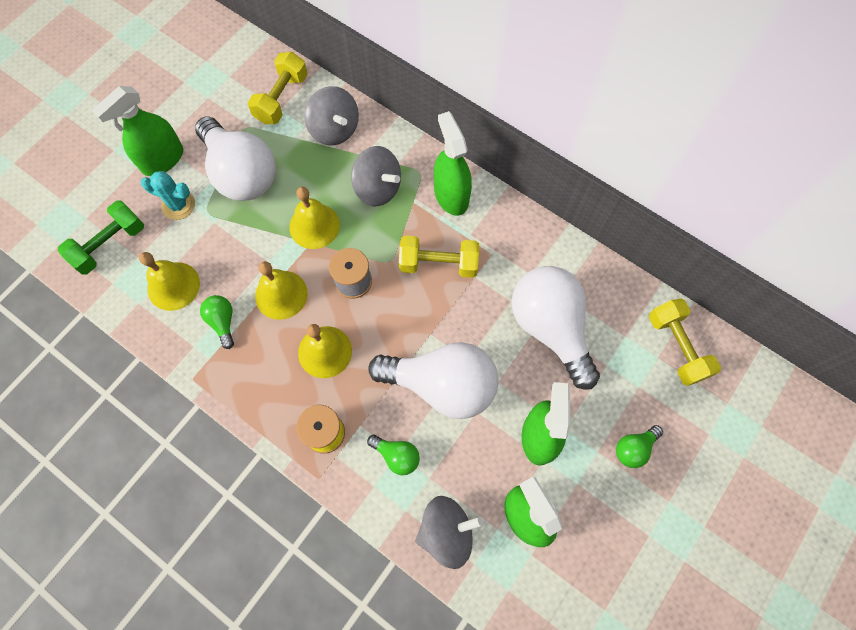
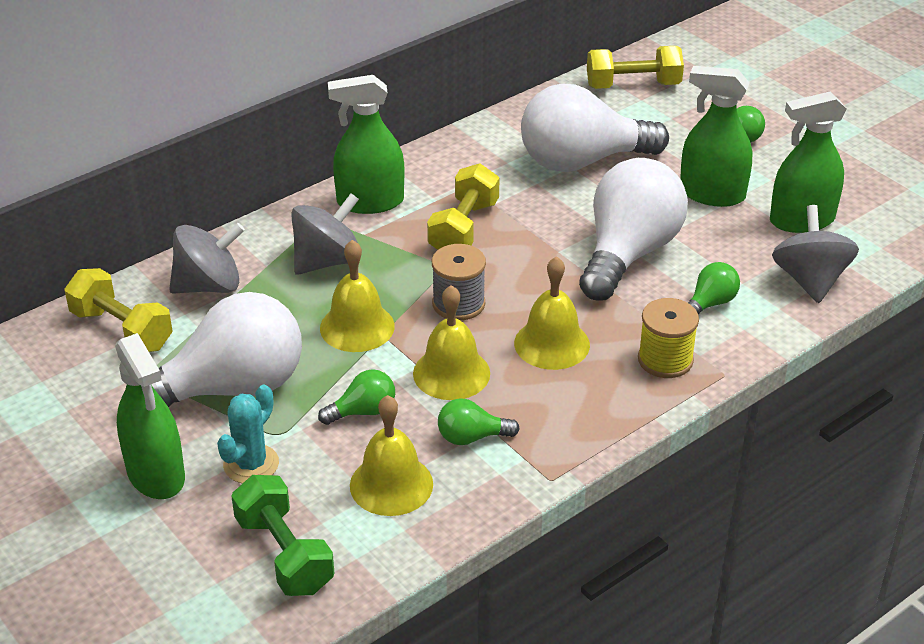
camera: 75 degrees left, 30 degrees down
(234, 252) = (363, 411): none -> green light bulb

